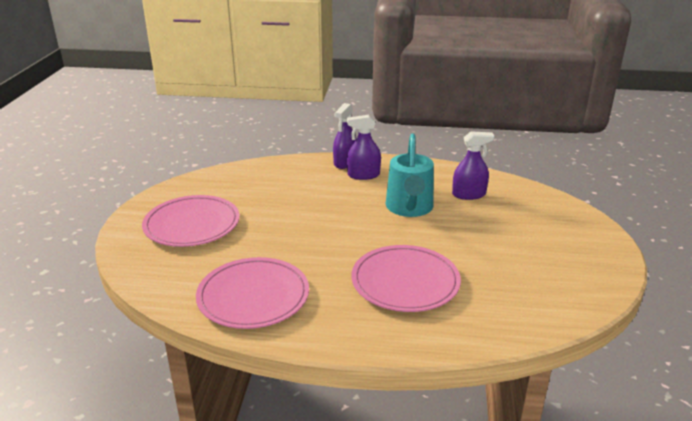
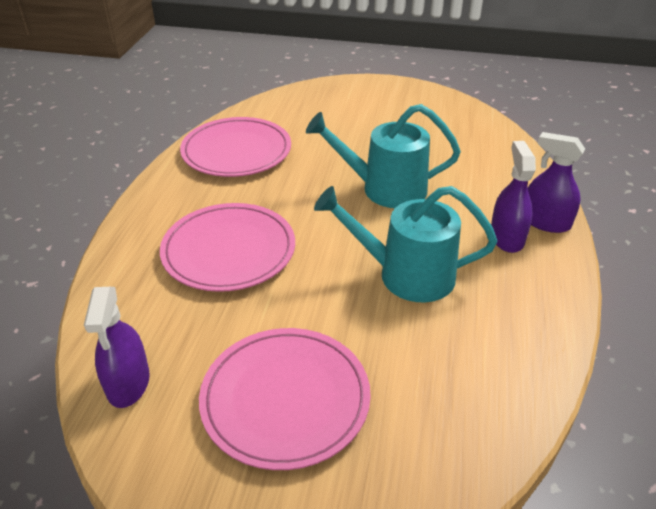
camera: 95 degrees right, 10 degrees up
(192, 224) = (371, 114): pink plate -> pink plate (285, 399)
(313, 216) = (385, 189): none -> turquoise watering can
(469, 194) = (454, 352): purple spray bottle -> purple spray bottle (128, 383)

